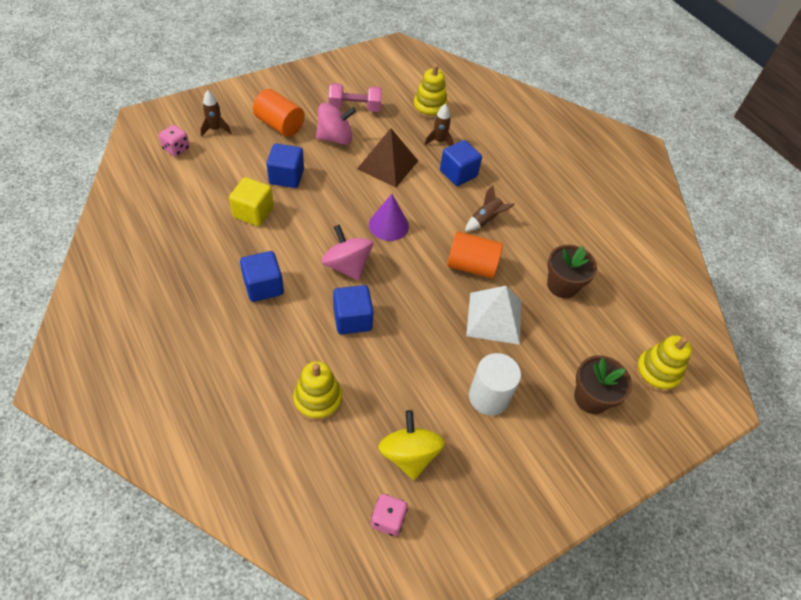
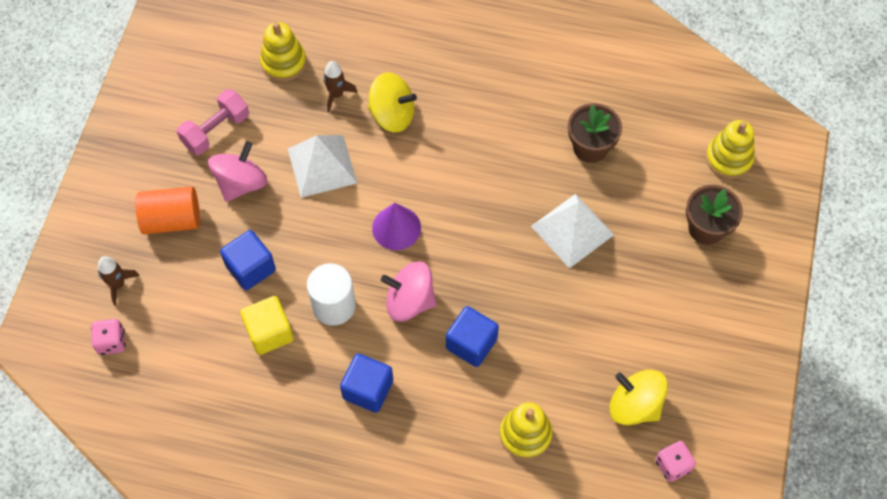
camera: 40 degrees left, 10 degrees up
(388, 165) = (322, 165): brown pyramid -> white pyramid
(458, 173) = (392, 115): blue cube -> yellow spinning top
(471, 266) = (505, 199): orange cylinder -> none
(485, 220) = (467, 142): brown rocket -> none
(488, 397) = (638, 302): white cylinder -> white cylinder (334, 305)

